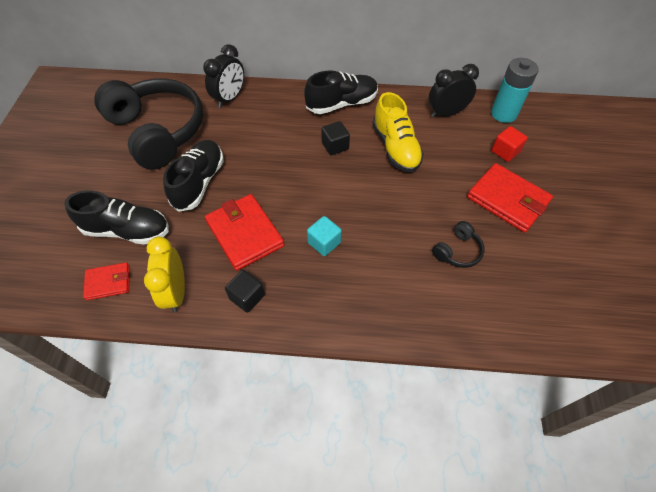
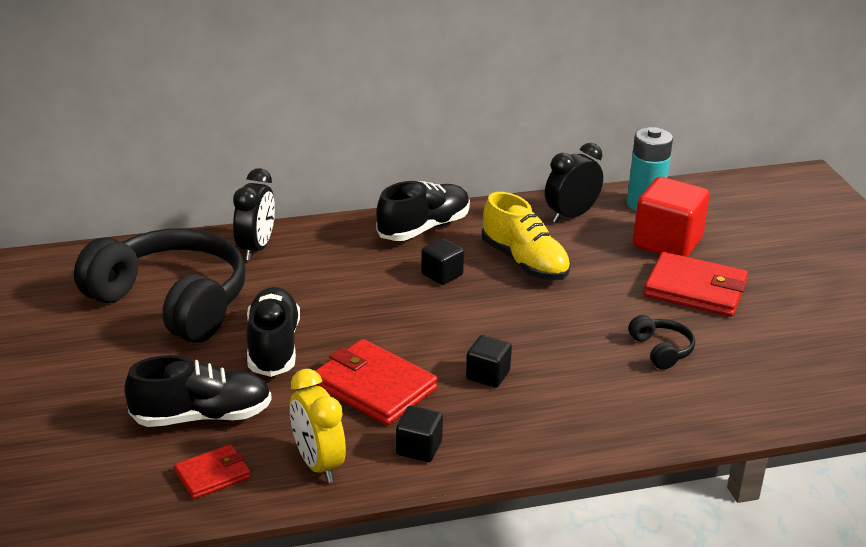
camera: 20 degrees left, 25 degrees down
(324, 243) = (488, 375): turquoise cube -> black cube
(457, 251) = (661, 350): black headphones -> black headphones turned 45 degrees counterclockwise
(505, 152) = (667, 242): red cube -> red cube, size x1.89

